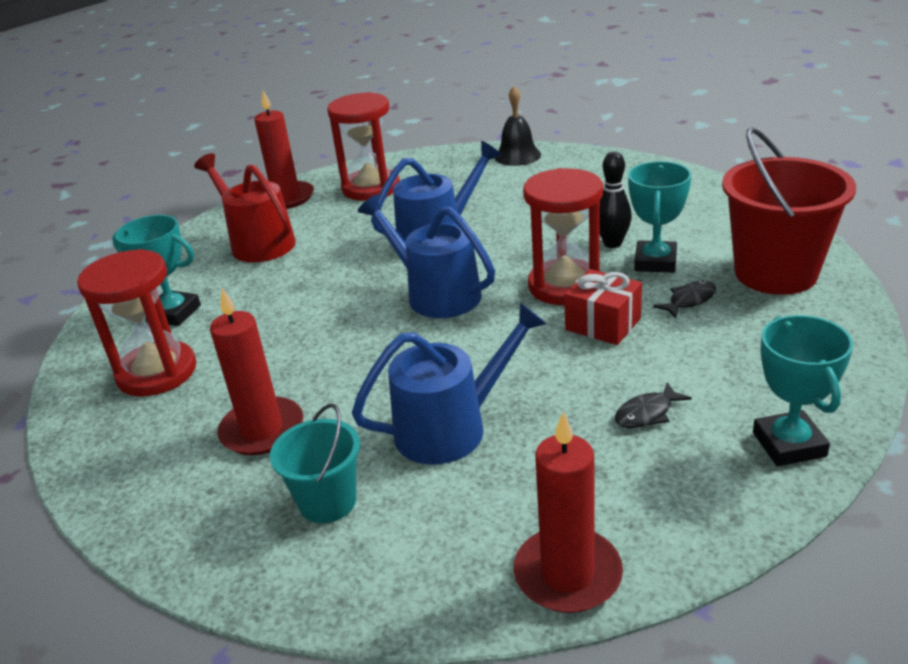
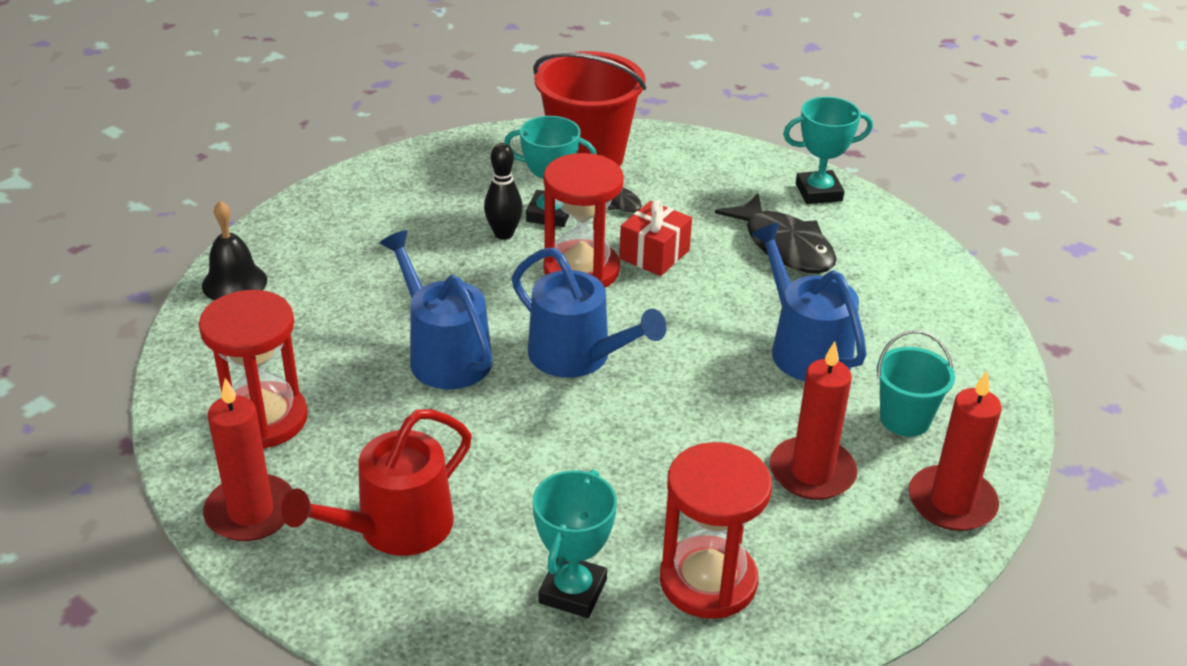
camera: 95 degrees left, 5 degrees up
(436, 294) = (577, 356): blue watering can -> blue watering can turned 90 degrees counterclockwise
(567, 574) = (958, 298): red candle -> red candle (951, 502)
(647, 413) = (784, 246): black fish -> black fish, size x2.09

